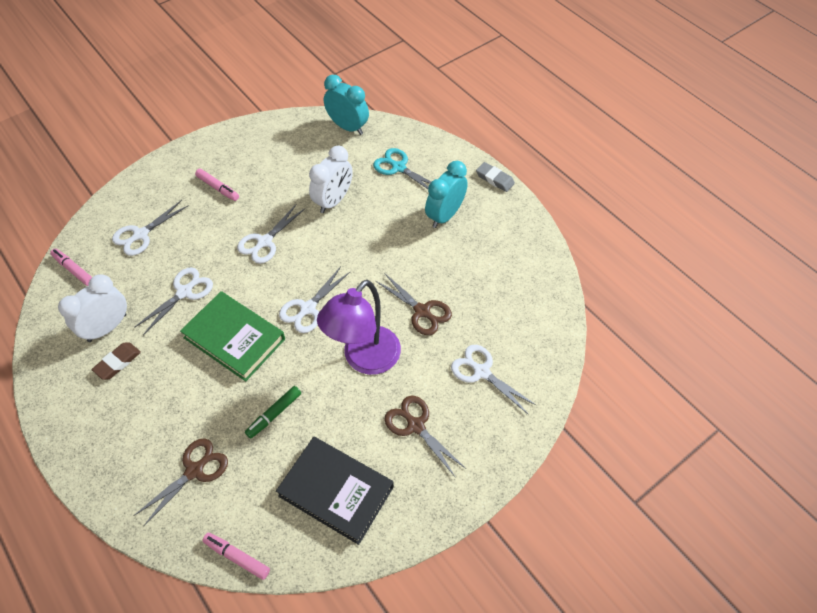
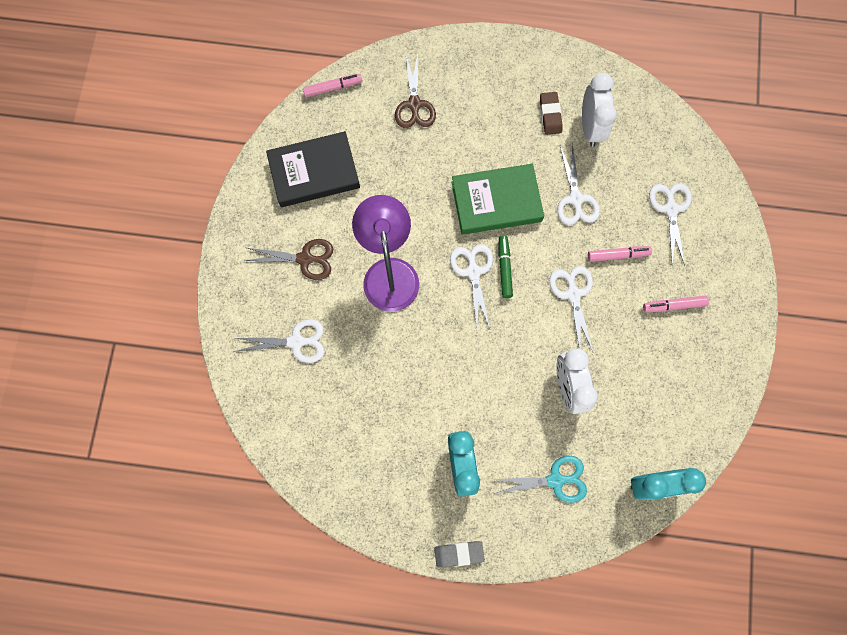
camera: 135 degrees right, 20 degrees up
(74, 270) = (674, 140): pink marker -> pink marker (618, 255)
(274, 414) = (407, 179): green marker -> green marker (504, 268)
(422, 311) = (387, 351): brown scissors -> none

